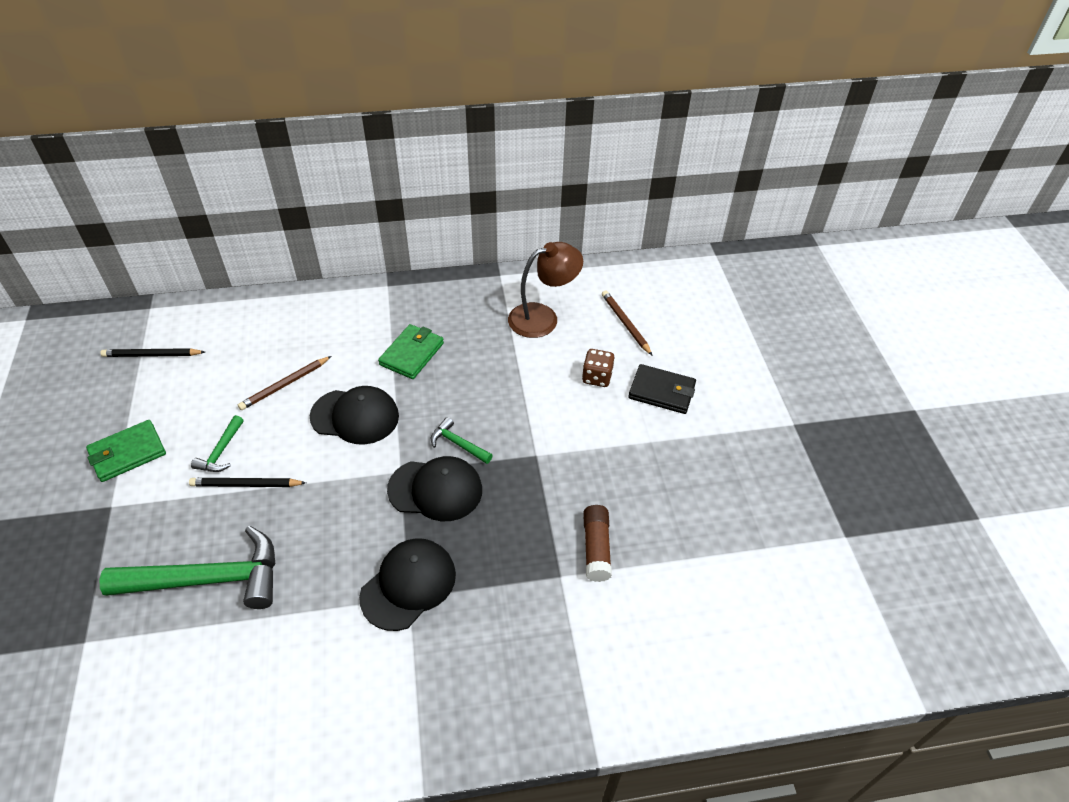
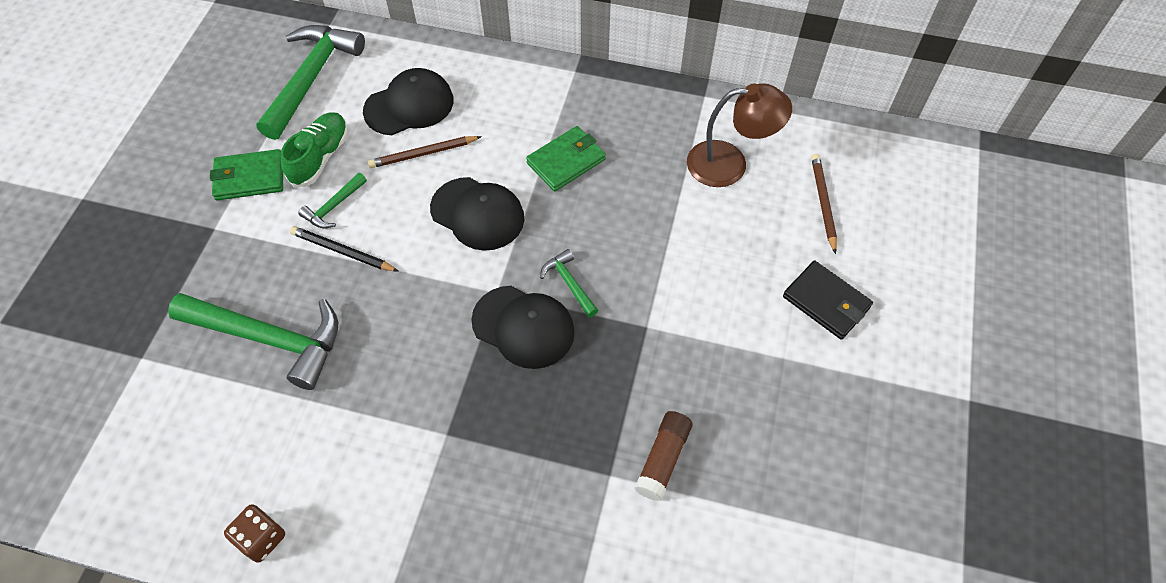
camera: 25 degrees right, 10 degrees up
(152, 355) = (311, 78): black pencil -> green hammer
(190, 416) = (320, 157): none -> green shoe
(408, 585) = (451, 421): black cap -> black cap (409, 105)
(597, 377) = (758, 258): brown dice -> brown dice (261, 538)

